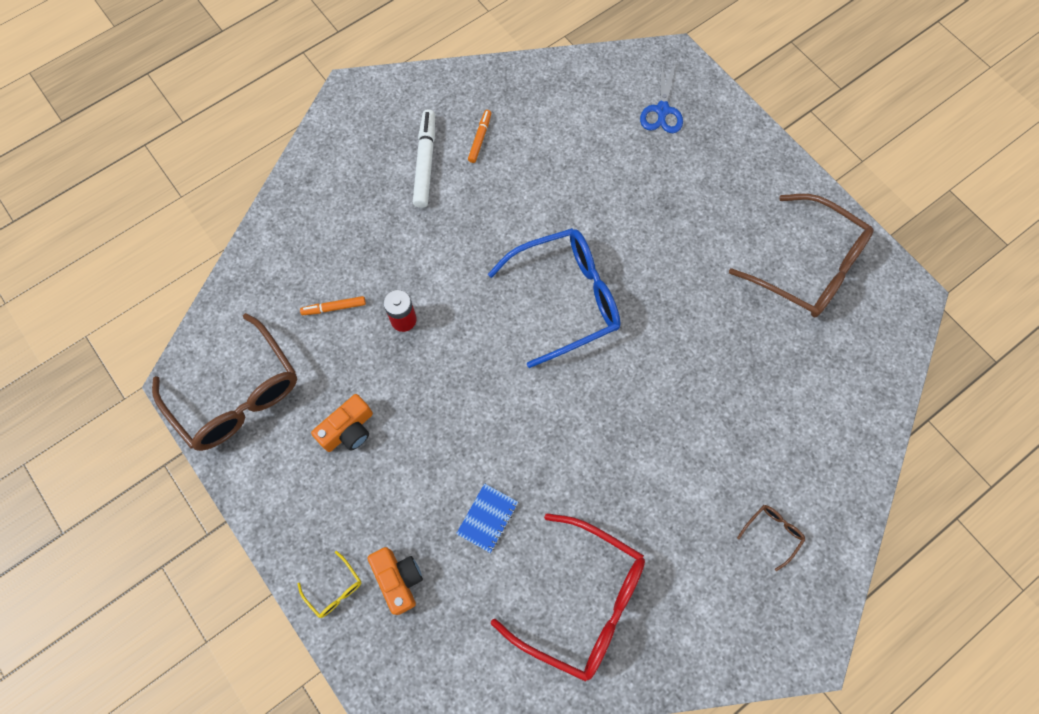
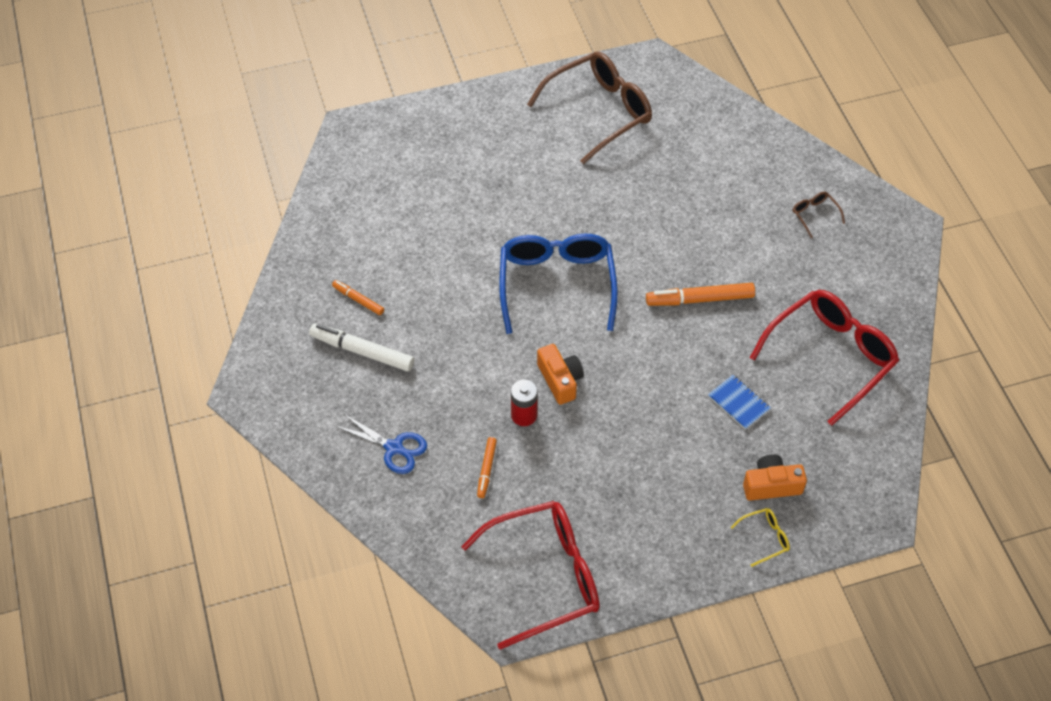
camera: 70 degrees left, 15 degrees down
(237, 395) = (545, 576): brown glasses -> red glasses
(348, 430) = (617, 489): orange camera -> orange camera (560, 380)
(603, 441) = (699, 299): none -> orange marker
(662, 110) = (400, 155): blue scissors -> blue scissors (394, 448)

